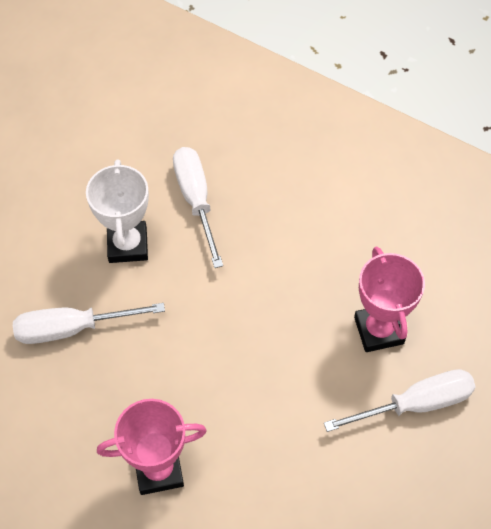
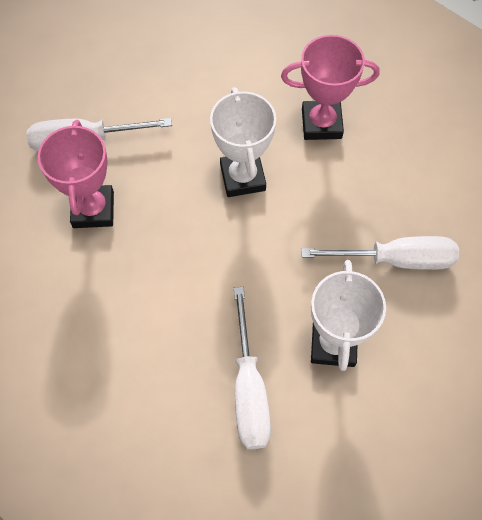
camera: 170 degrees left, 5 degrees up
(236, 389) = (242, 177): none -> white trophy

